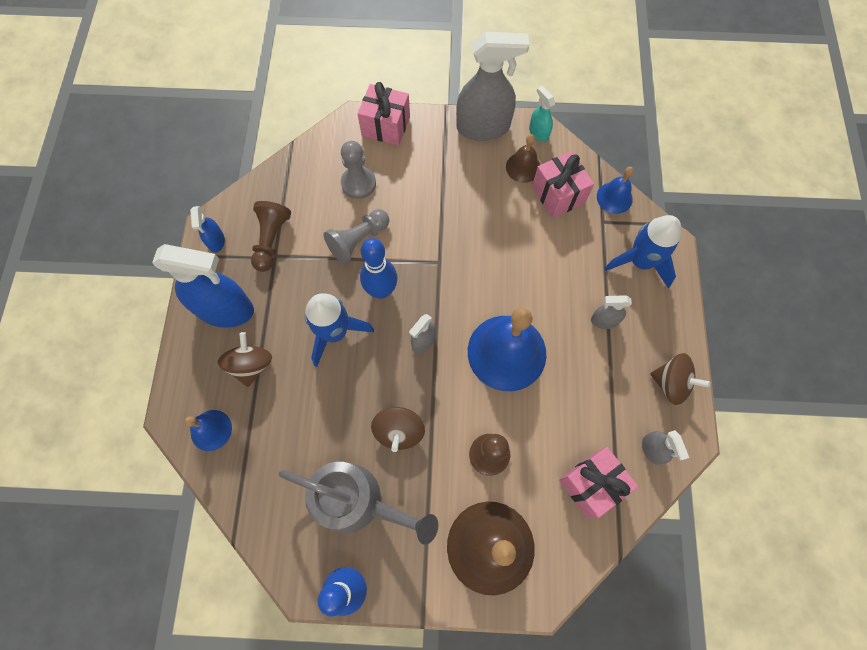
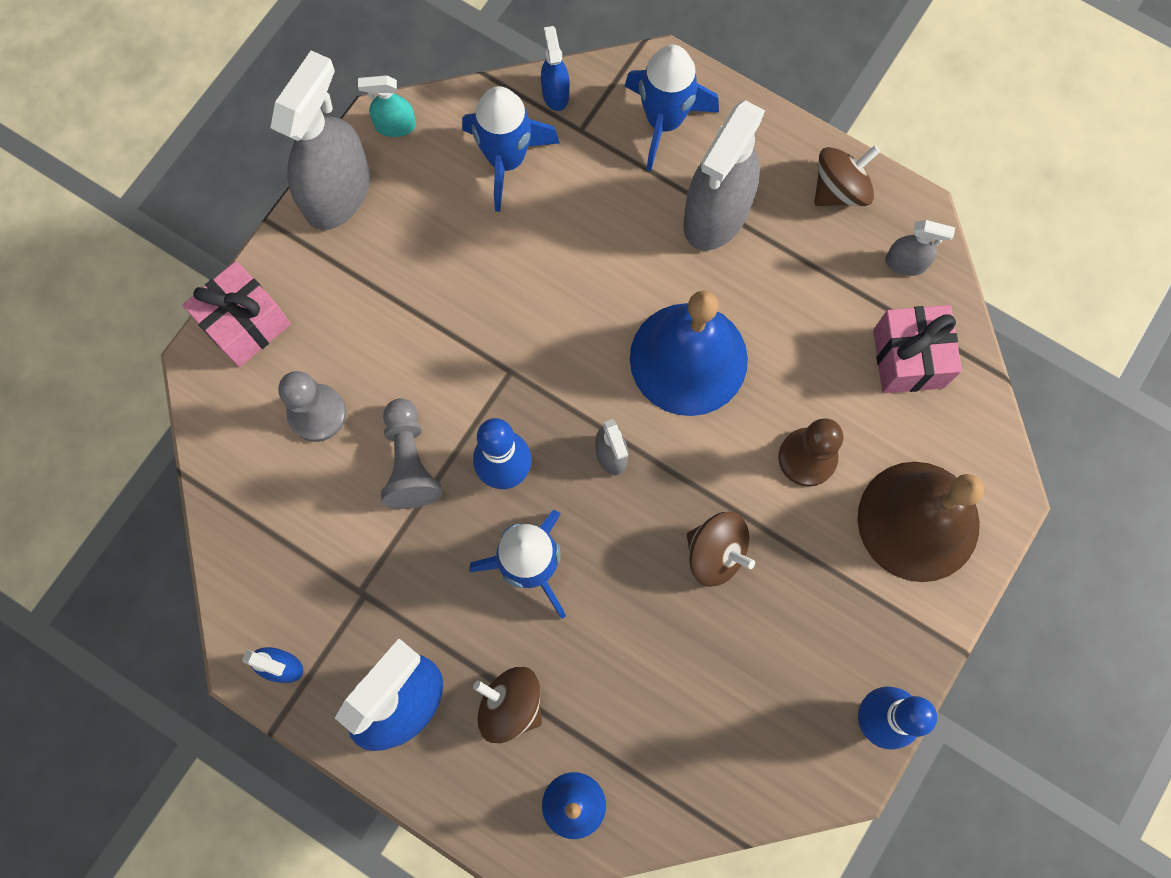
camera: 60 degrees left, 5 degrees up
(271, 240) = (332, 584): brown pawn -> none
(358, 501) = (778, 653): grey watering can -> none
(523, 167) = (436, 178): brown bell -> none
(558, 195) = (506, 160): pink gift -> blue rocket
(604, 320) = (716, 215): grey spray bottle -> grey spray bottle, size x2.12
(614, 197) = (555, 93): blue bell -> blue spray bottle

